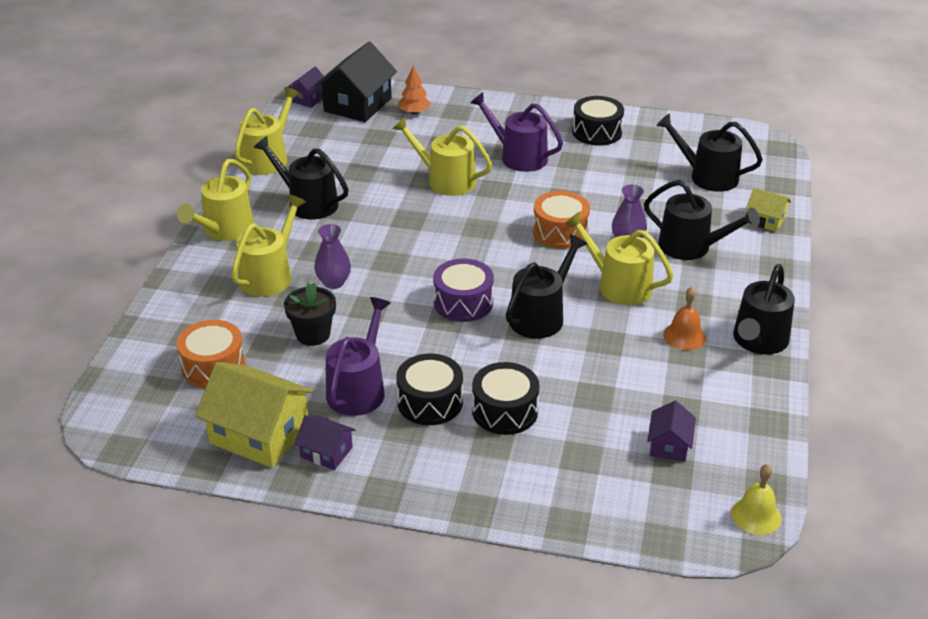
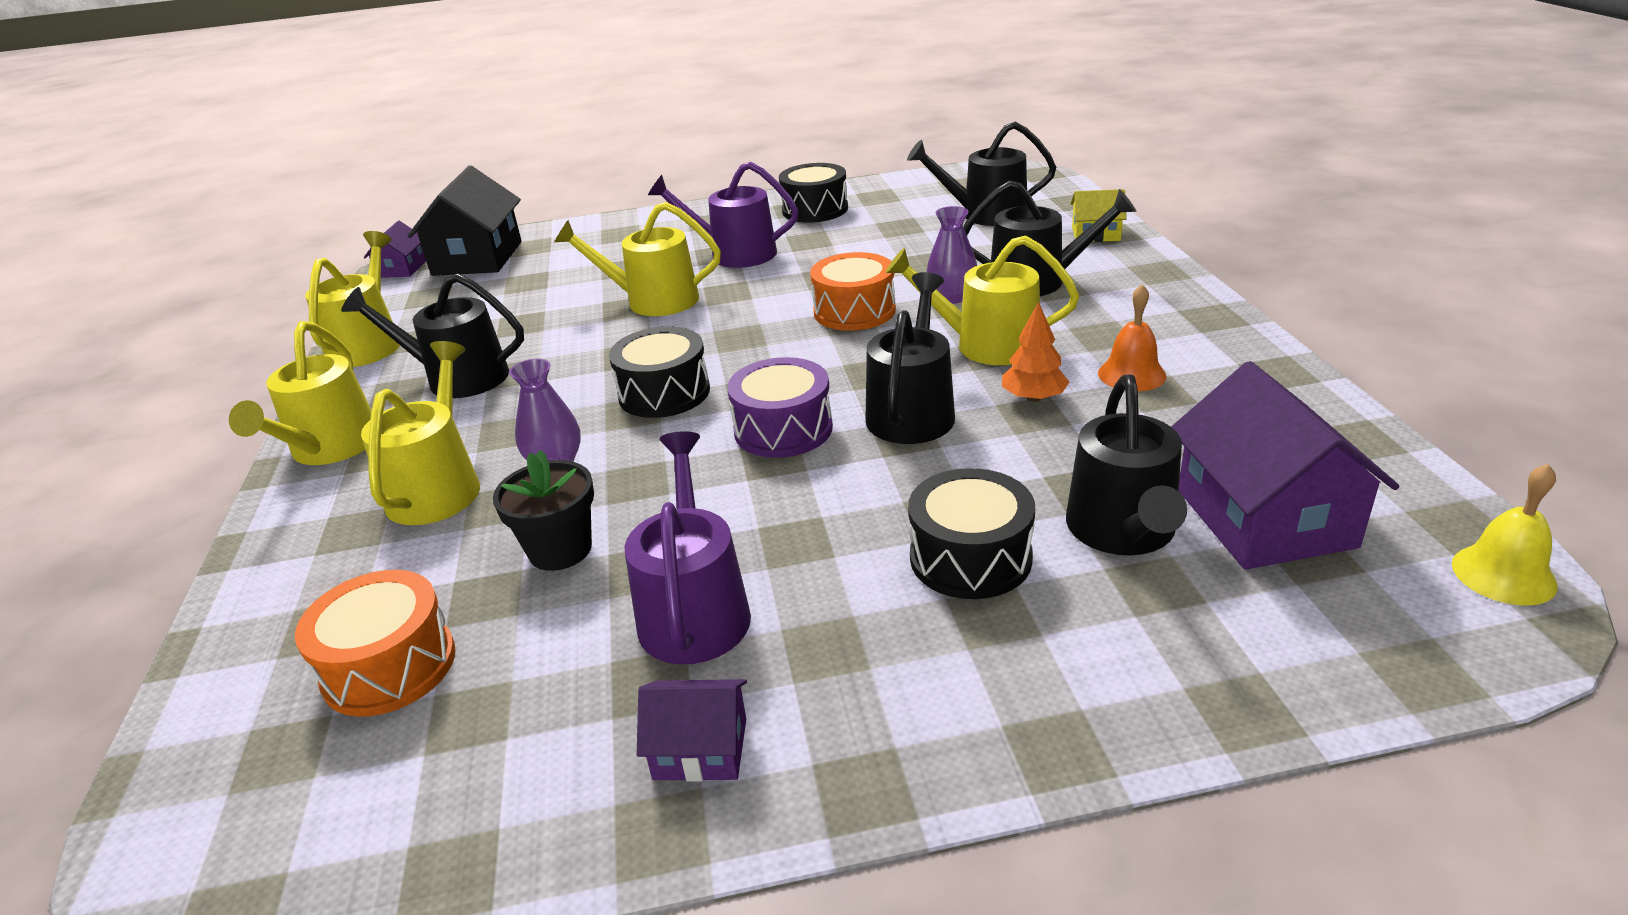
camera: 20 degrees left, 5 degrees down
(259, 434) = (542, 764): yellow house -> none
(414, 112) = (562, 247): orange tree -> orange tree (1033, 398)
(430, 402) = (835, 587): black drum -> black drum (664, 393)
(669, 445) = (1264, 518): purple house -> purple house, size x1.93
(758, 341) = (1230, 350): black watering can -> black watering can (1123, 531)

